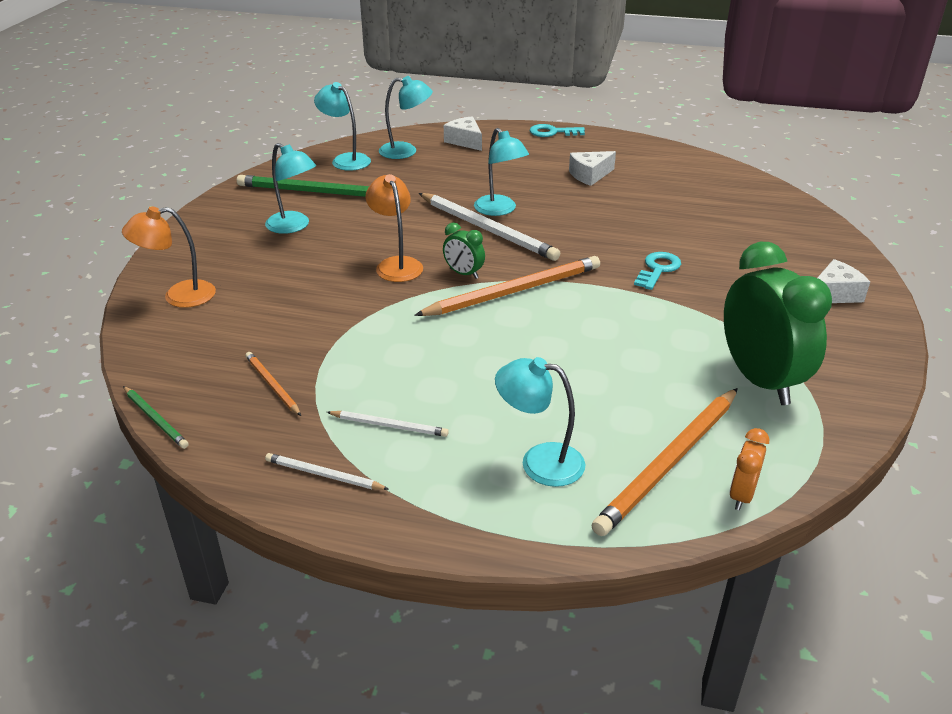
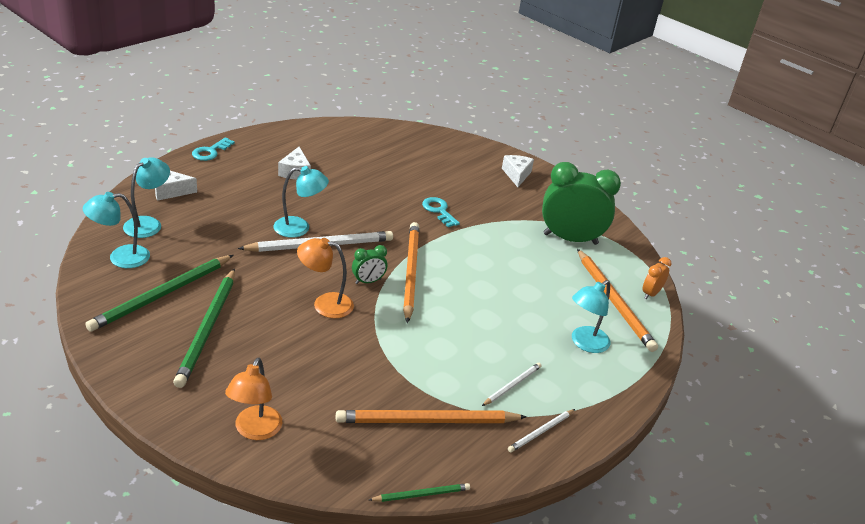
camera: 65 degrees left, 0 degrees up
(272, 385) = (427, 421): orange pencil -> orange pencil, size x2.01
(294, 226) = (207, 329): turquoise lamp -> green pencil
(741, 495) = (651, 294): orange clock -> orange clock turned 75 degrees clockwise

